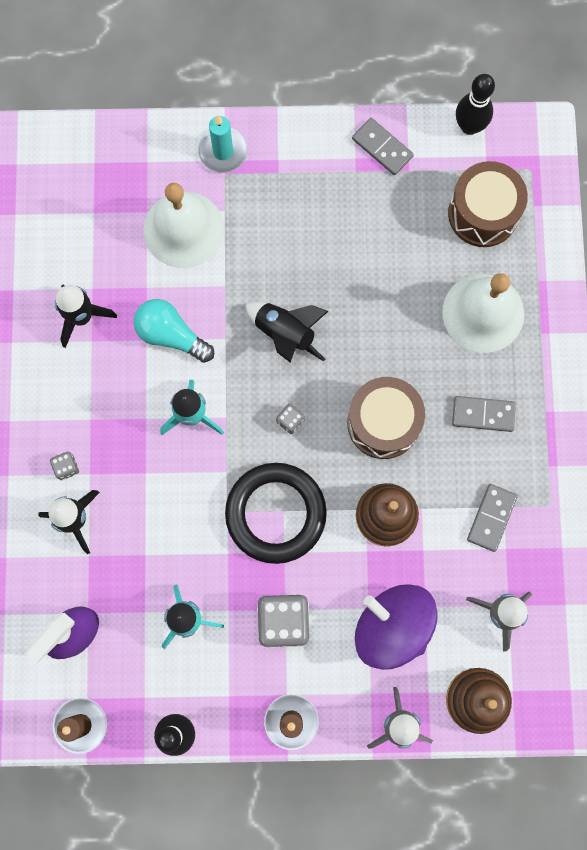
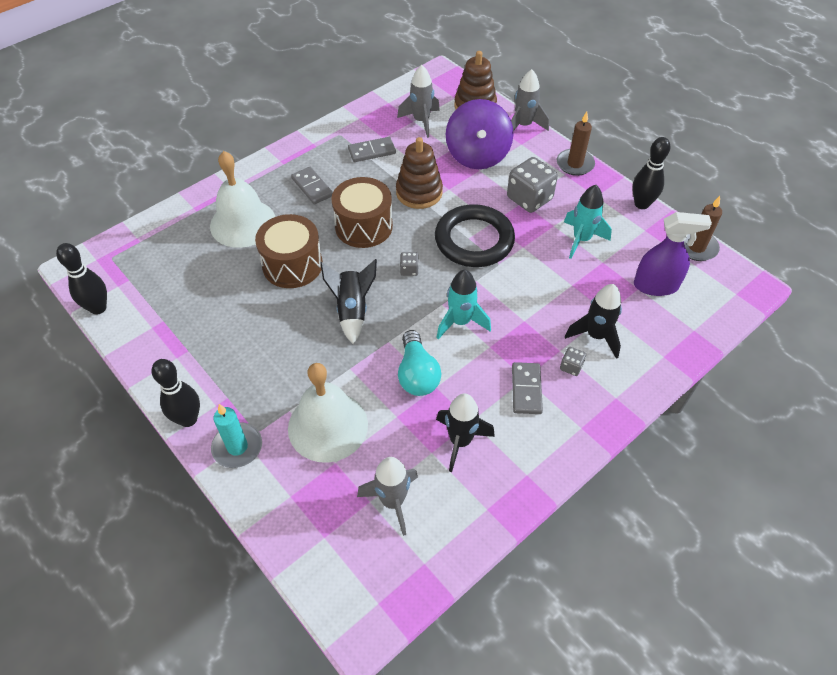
camera: 130 degrees left, 25 degrees down
(78, 228) = (392, 501): none -> grey rocket
(281, 131) = (188, 419): none -> black bowling pin
(382, 147) = (154, 347): grey domino -> grey domino (526, 389)
(483, 213) = (167, 262): brown drum -> brown drum (292, 265)

